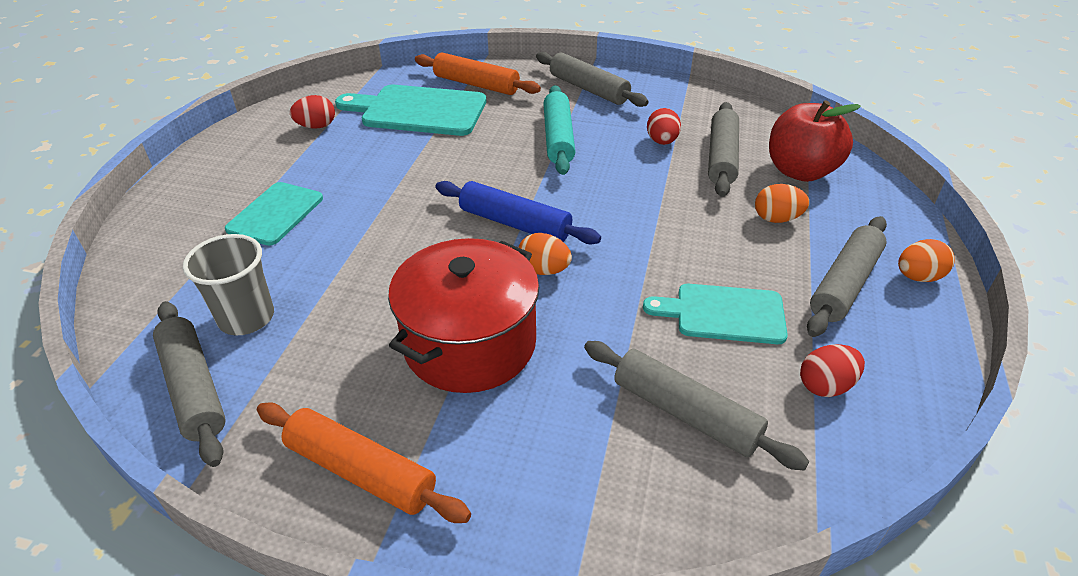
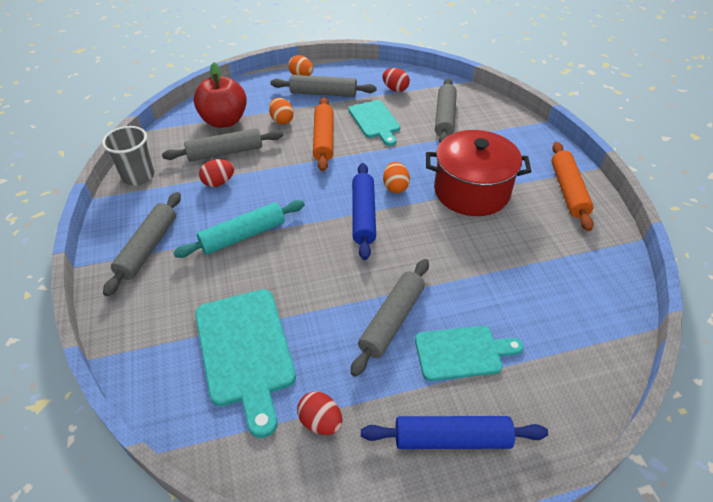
camera: 120 degrees left, 5 degrees up
(194, 388) = (605, 279): grey rolling pin -> grey rolling pin (392, 320)
(219, 178) = (451, 439): none -> blue rolling pin
(246, 318) = (548, 293): grey cup -> grey cup (138, 176)
(476, 84) = (170, 332): orange rolling pin -> orange rolling pin (323, 139)

